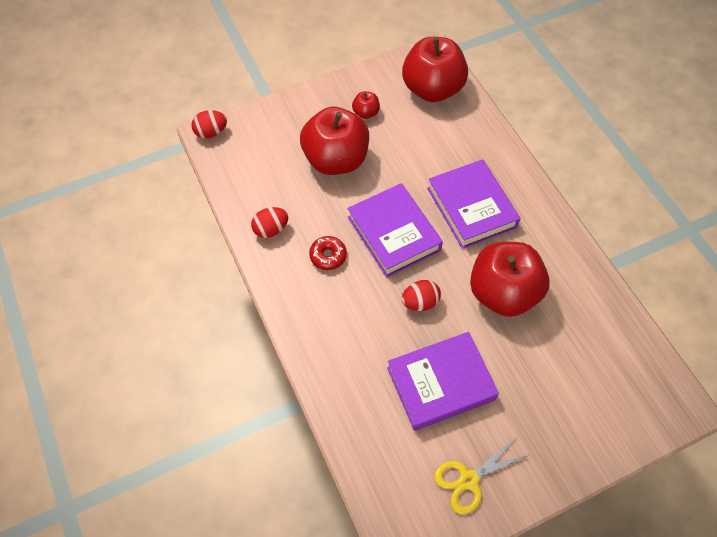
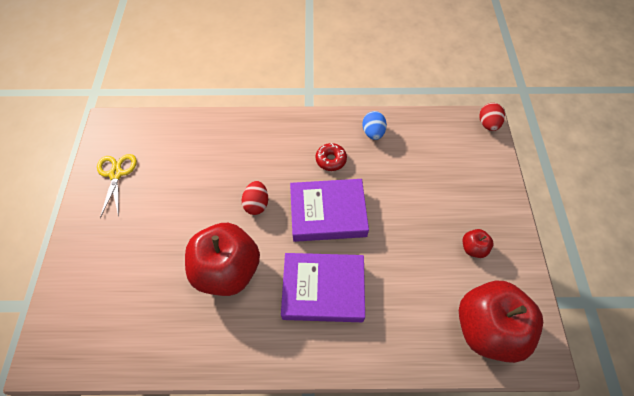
camera: 115 degrees right, 0 degrees up
(271, 229) = (373, 133): red egg -> blue egg
(336, 160) = (424, 201): red apple -> none
(440, 383) = (187, 188): purple book -> none

